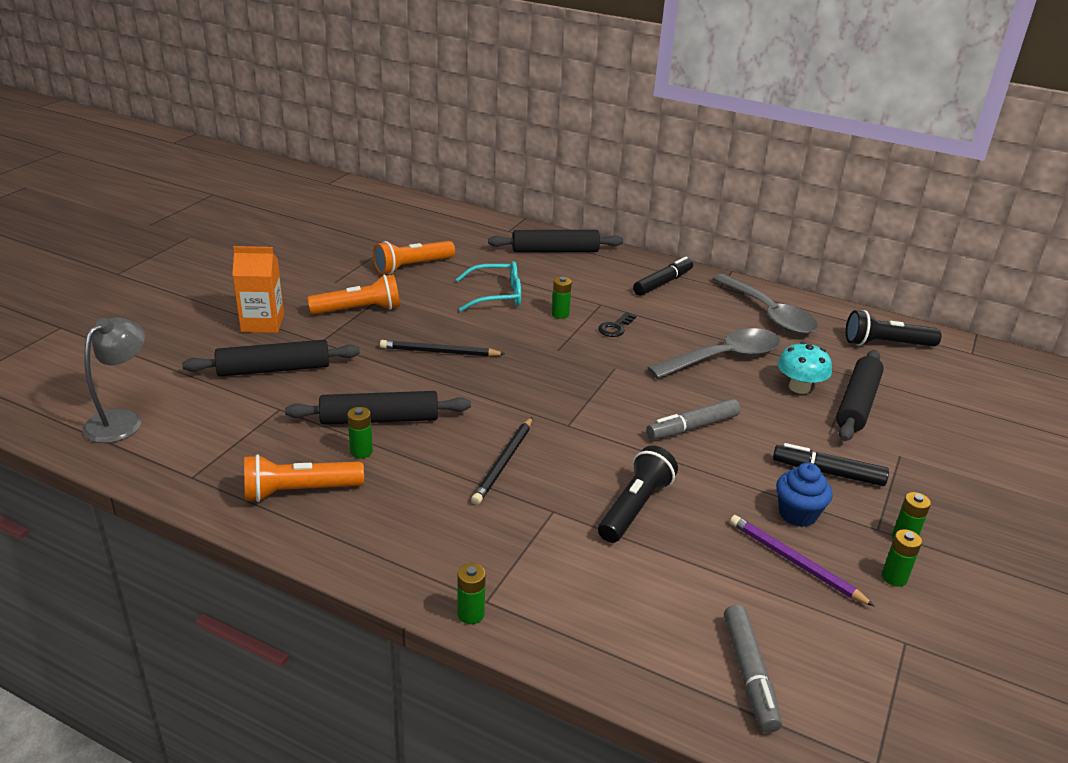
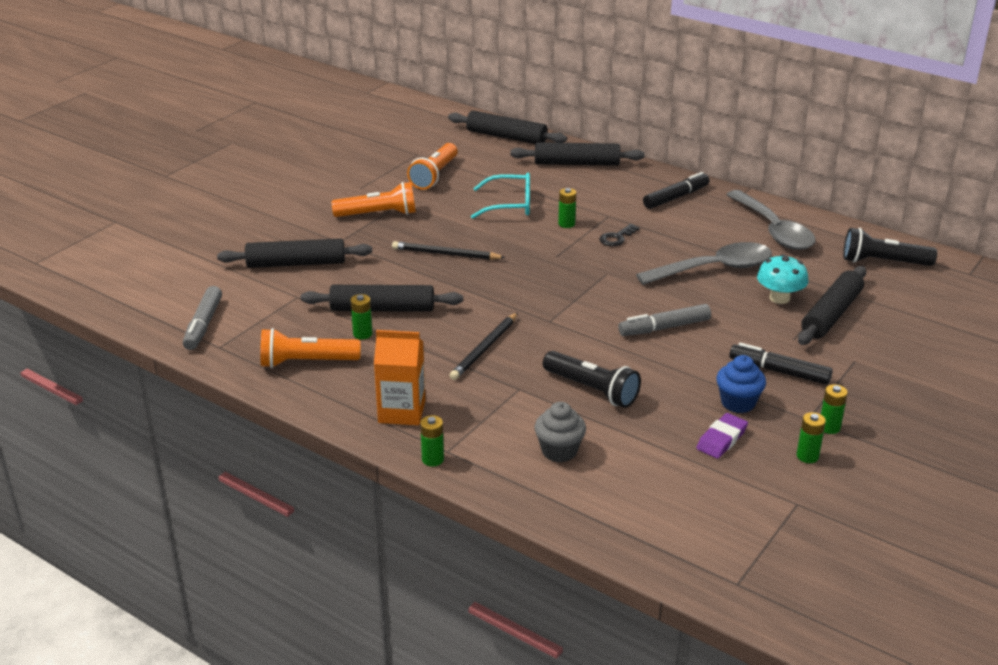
camera: 10 degrees right, 0 degrees up
(122, 420) = (165, 300): grey lamp -> none
(262, 323) = (290, 223): orange carton -> orange carton (402, 411)
(412, 266) = (434, 175): orange flashlight -> orange flashlight turned 45 degrees counterclockwise
(478, 225) = (506, 137): none -> black rolling pin
(618, 591) = (559, 451): none -> grey cupcake
(635, 507) = (592, 390): black flashlight -> black flashlight turned 90 degrees clockwise
(749, 674) = (653, 516): grey marker -> grey marker (203, 325)
(795, 562) = (721, 439): purple pencil -> purple eraser

